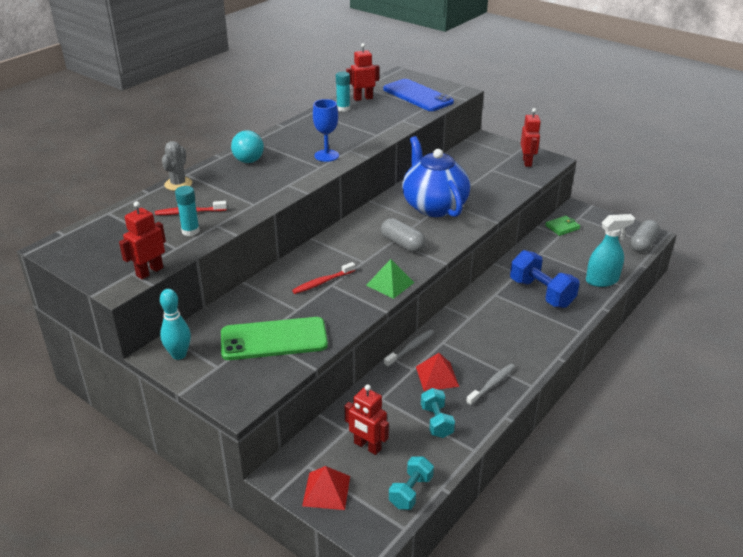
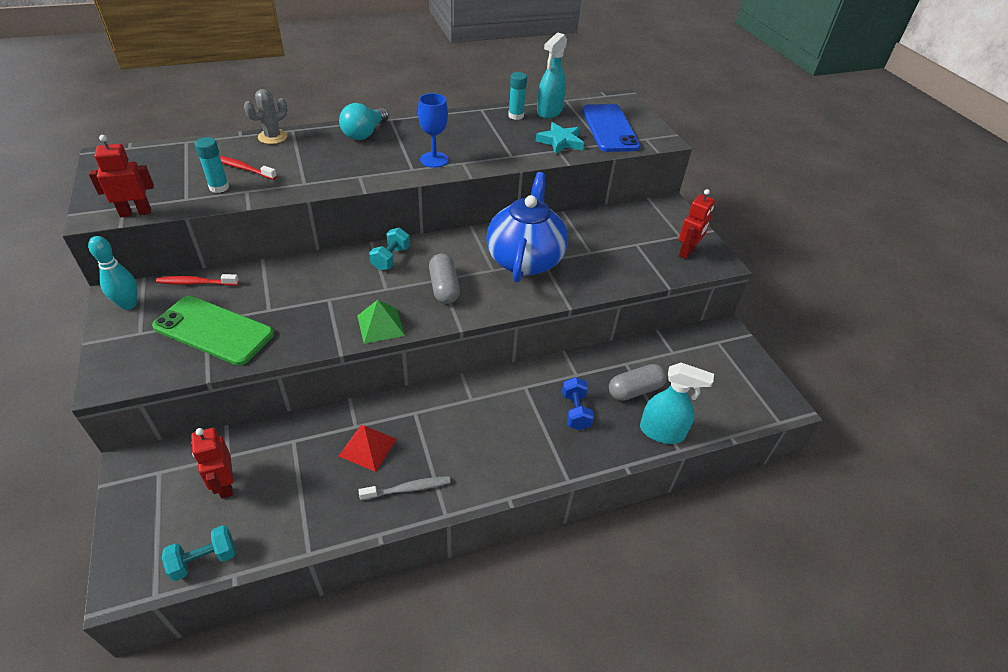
camera: 30 degrees right, 10 degrees up
(322, 282) = (324, 292): red toothbrush -> red toothbrush (196, 283)
(326, 491) = (143, 508): red pyramid -> none
(363, 98) = (549, 112): red robot -> turquoise spray bottle
(397, 115) = (560, 142): none -> turquoise star
(410, 348) = (378, 402): grey toothbrush -> none
(436, 422) = (311, 498): turquoise dumbbell -> turquoise dumbbell (391, 258)
(541, 293) = (575, 411): blue dumbbell -> blue dumbbell, size x0.60
(562, 227) = (685, 345): green wallet -> none
(643, 244) = (763, 412): grey capsule -> grey capsule (635, 390)

